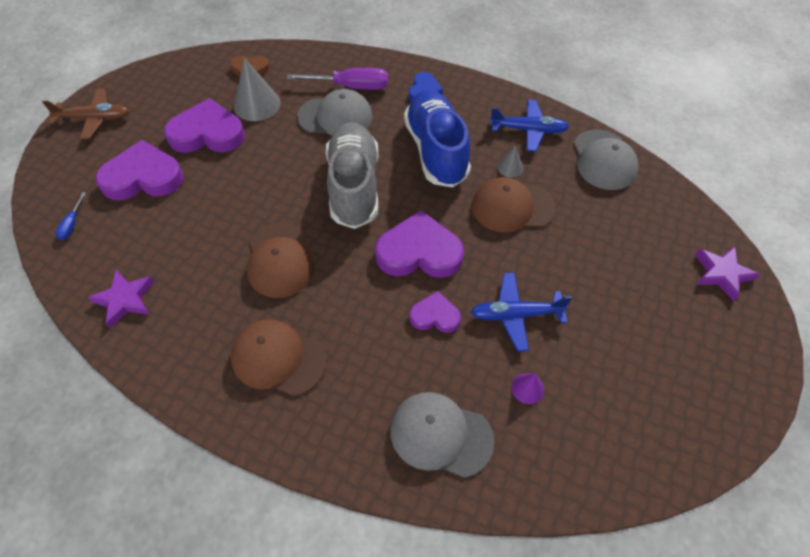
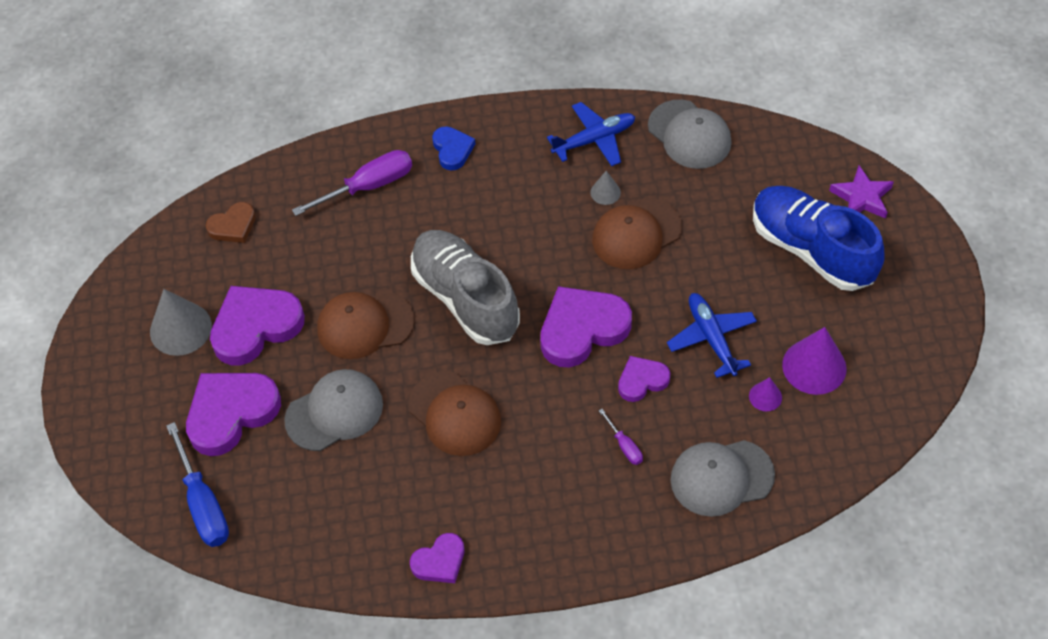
camera: 30 degrees left, 0 degrees up
(72, 224) = (203, 503): blue screwdriver -> blue screwdriver, size x2.04
(95, 119) = (106, 381): brown plane -> none
(125, 300) = (336, 539): purple star -> none
(175, 362) = (439, 561): none -> purple heart
(257, 104) = (280, 263): grey cone -> grey cone (180, 328)
(278, 358) = (532, 501): brown cap -> brown cap (365, 325)
(335, 116) = (381, 231): grey cap -> grey cap (334, 412)
(382, 358) = (624, 445): none -> purple screwdriver
(436, 151) = (518, 213): blue shoe -> blue shoe (811, 250)
(515, 314) = (711, 338): blue plane -> blue plane turned 105 degrees clockwise
(588, 388) = (814, 366): none -> purple cone

